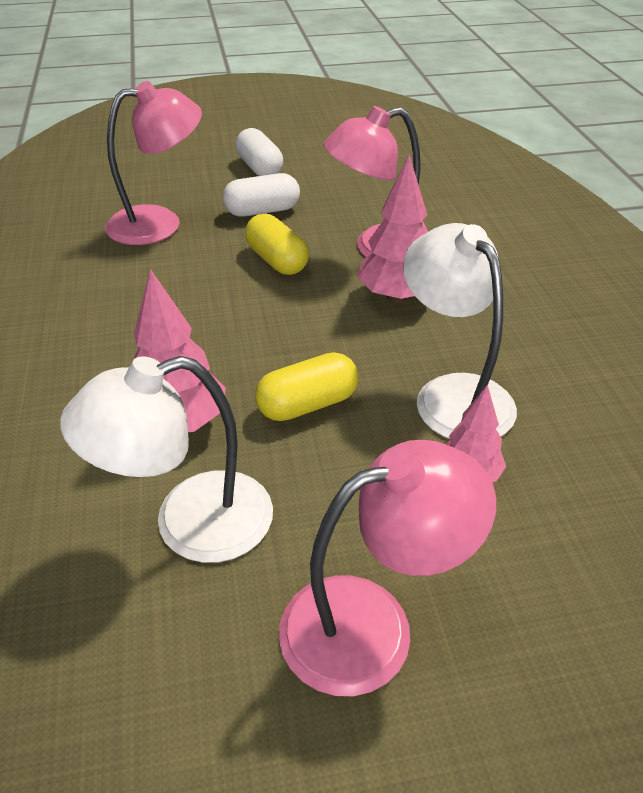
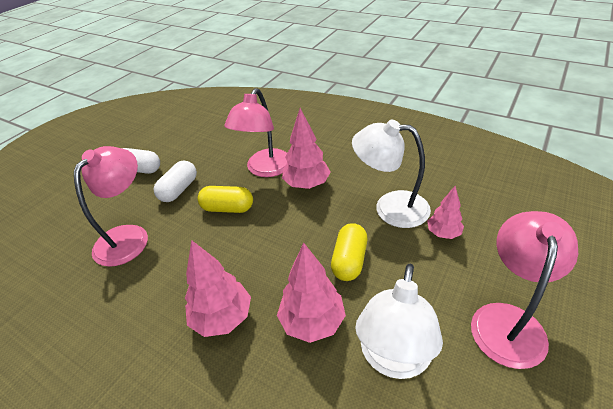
camera: 45 degrees left, 0 degrees up
(120, 351) = (222, 318): none -> pink tree

